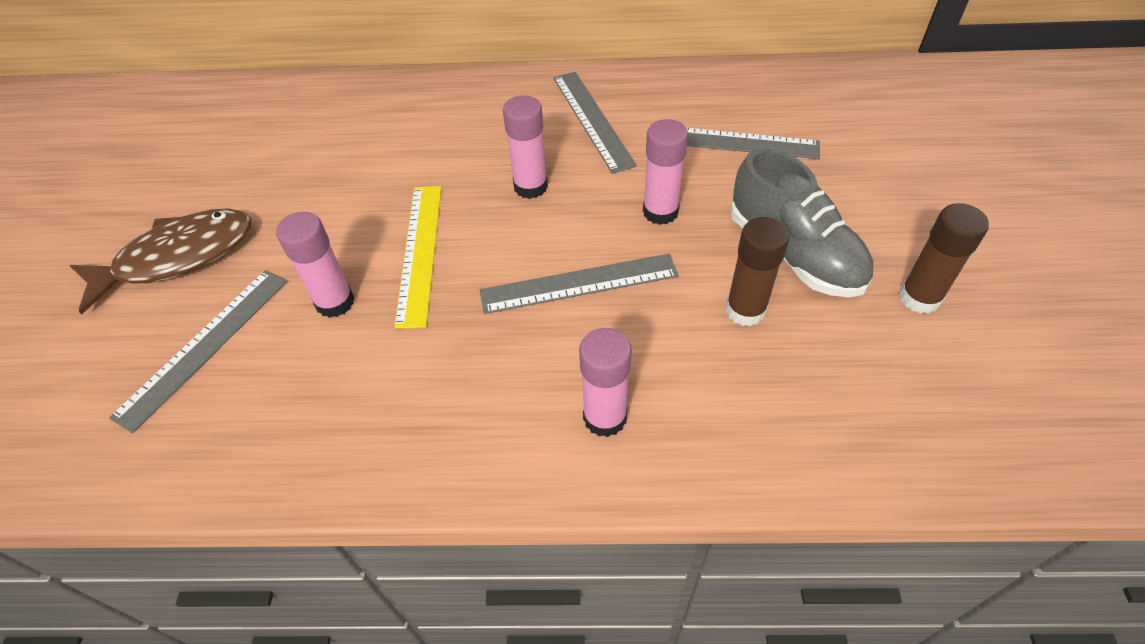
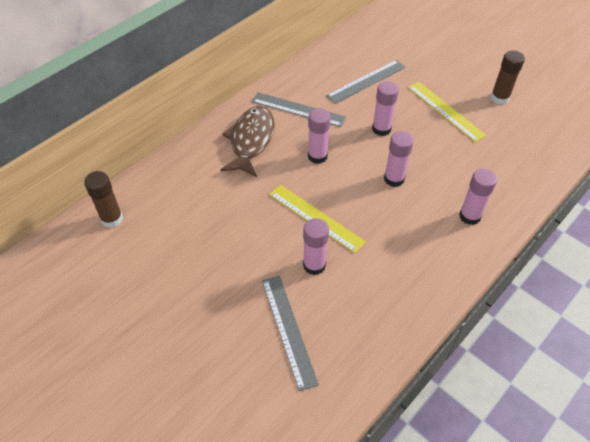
camera: 50 degrees left, 0 degrees up
(177, 257) = (208, 313): brown fish -> brown fish (251, 141)
(579, 283) = (394, 179): grey ruler -> pink glue stick
(745, 310) = (459, 143): brown glue stick -> brown glue stick (112, 219)
(794, 253) = (445, 111): grey shoe -> yellow ruler

